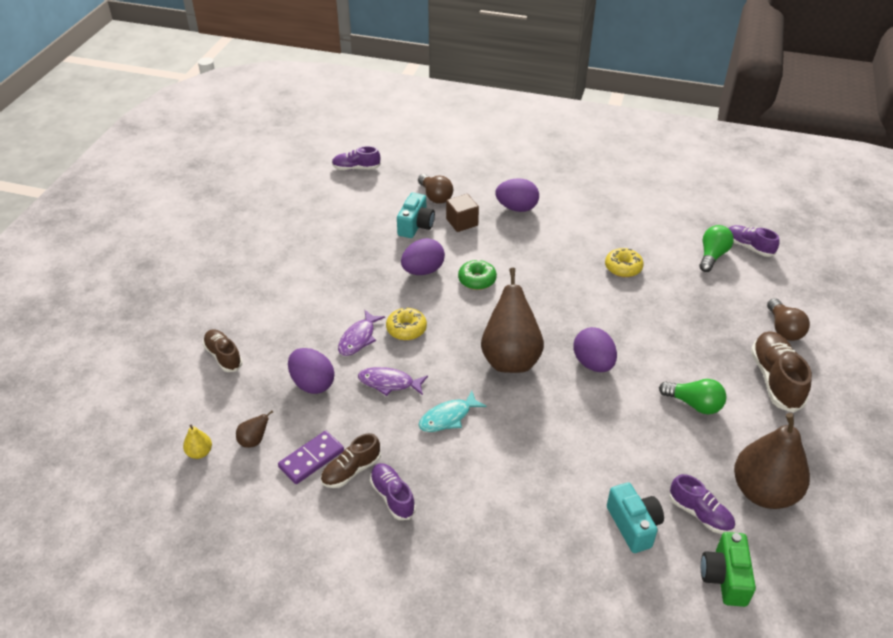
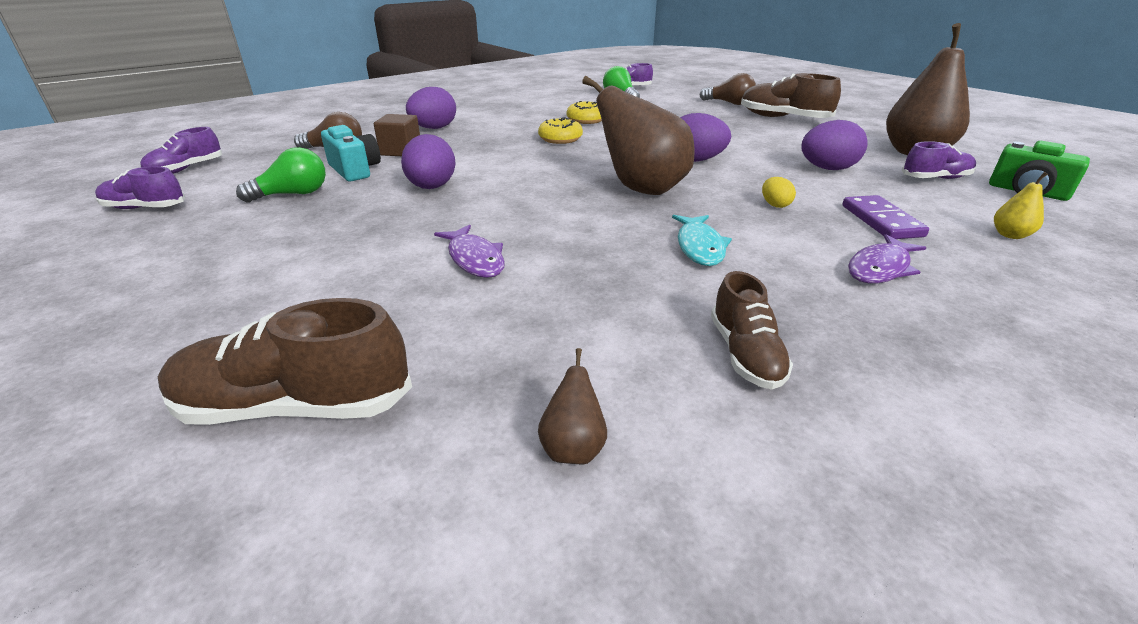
camera: 55 degrees left, 10 degrees down
(199, 452) = (521, 564): yellow pear -> yellow pear (1010, 235)
(223, 356) = (296, 406): brown shoe -> brown shoe, size x1.58
(311, 459) = (685, 388): purple domino -> purple domino (881, 221)
(312, 383) = (510, 326): purple egg -> purple egg (827, 169)
(389, 383) = (591, 264): purple fish -> purple fish (880, 268)
(392, 497) = (828, 334): purple shoe -> purple shoe (145, 208)
(406, 329) = (510, 224): yellow donut -> yellow donut (560, 139)
(477, 280) = (498, 169): green donut -> none
(546, 432) = (775, 205): none -> yellow egg
(633, 525) = (943, 206): turquoise camera -> none
(694, 404) = (788, 144): green light bulb -> green light bulb (293, 194)

